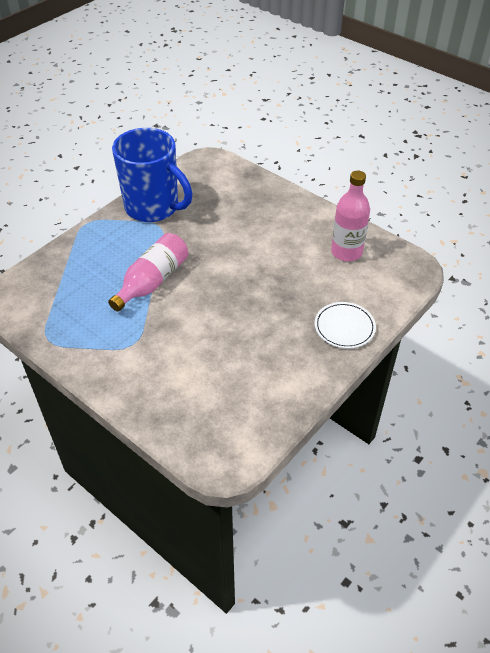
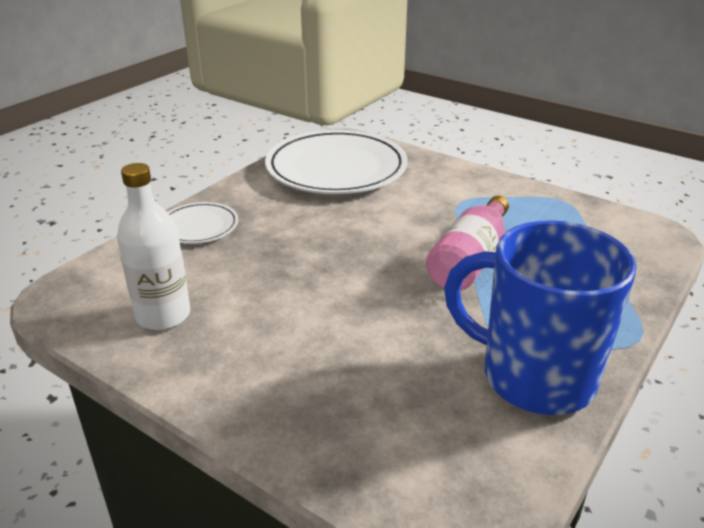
camera: 175 degrees right, 15 degrees down
(231, 402) = (336, 168): none -> white plate
(346, 252) = (163, 315): pink bottle -> white bottle

